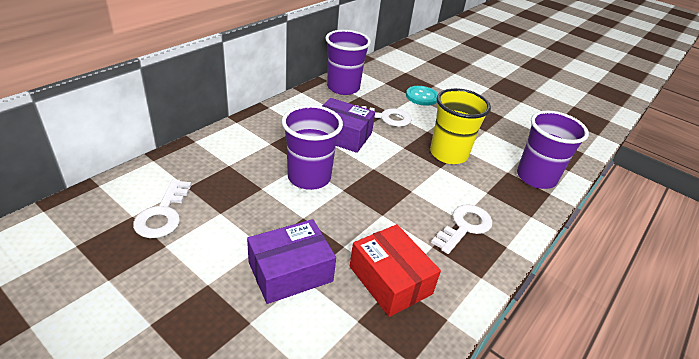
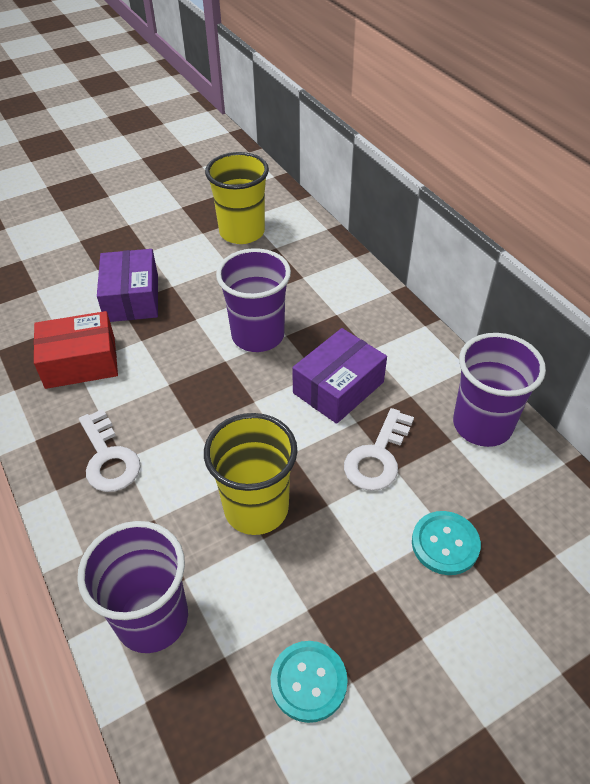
camera: 115 degrees right, 10 degrees up
(163, 214) = (242, 232): white key -> yellow cup
(514, 126) = (308, 681): none -> turquoise button

